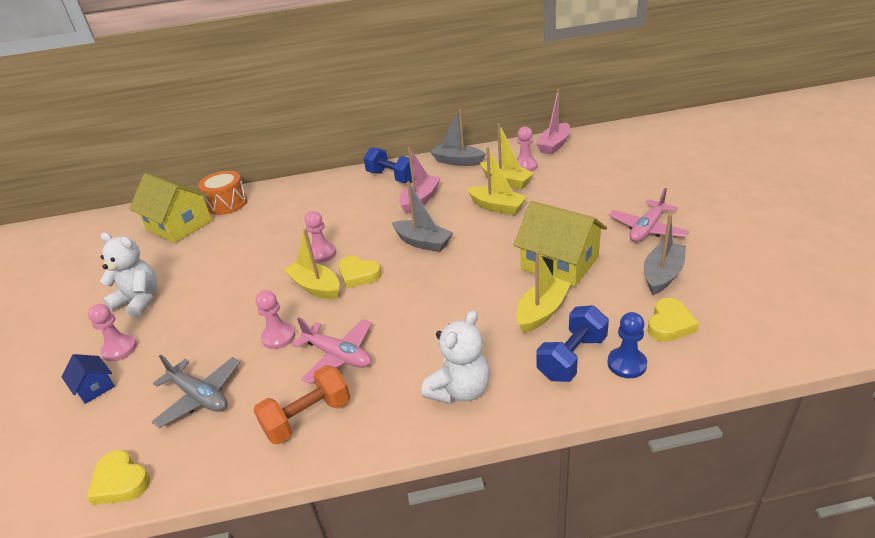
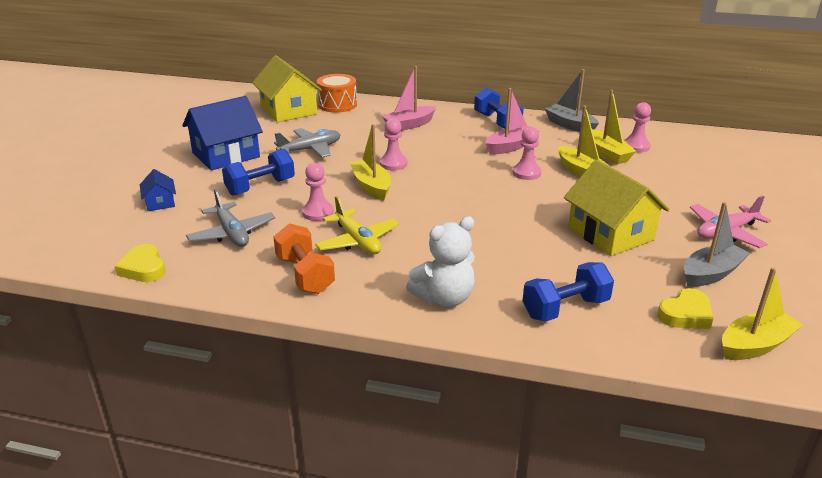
camera: 20 degrees right, 5 degrees down
(119, 349) = (192, 183): pink pawn -> pink pawn (526, 173)
(139, 301) = (226, 155): white teddy bear -> blue house
(199, 327) = (260, 187): none -> blue dumbbell
(228, 264) = (310, 149): none -> grey plane
(308, 418) = (305, 275): orange dumbbell -> orange dumbbell turned 75 degrees clockwise
(338, 356) = (357, 241): pink plane -> yellow plane
(358, 275) = (414, 188): yellow heart -> none
(423, 242) = (489, 180): grey boat -> none
(542, 312) = (563, 265): yellow boat -> yellow boat (755, 345)
(554, 145) = (681, 136): pink boat -> pink boat (409, 125)
(626, 364) = (615, 330): blue pawn -> none

